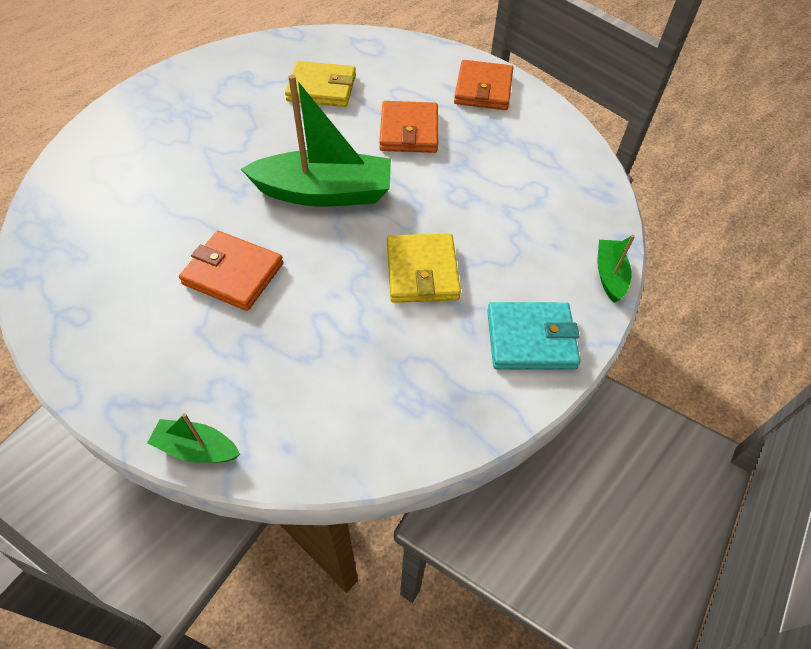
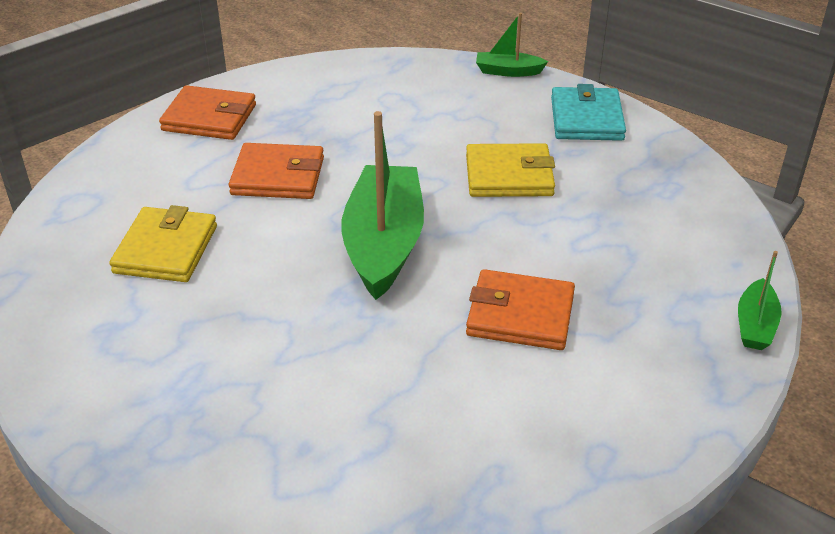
camera: 85 degrees left, 15 degrees down
(233, 274) = (520, 315): orange wallet -> orange wallet turned 75 degrees clockwise

